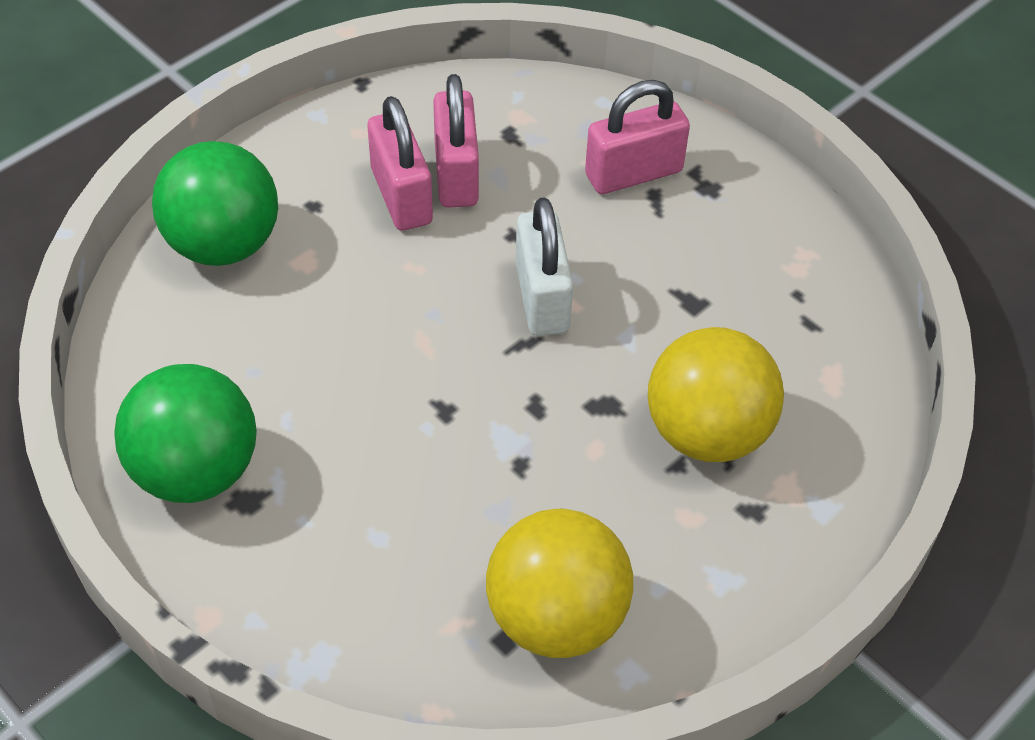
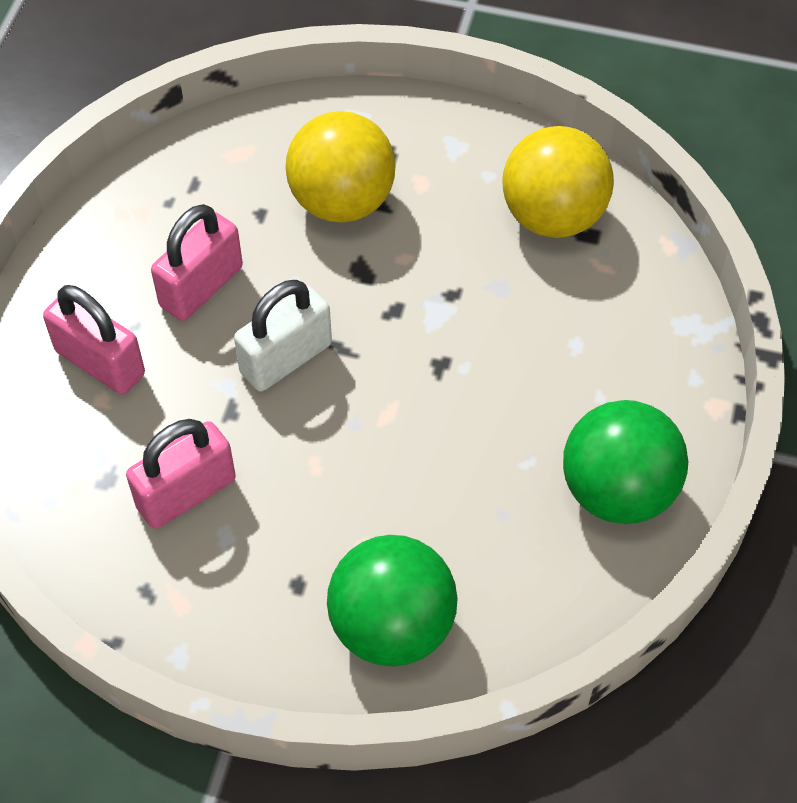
camera: 120 degrees left, 5 degrees up
(401, 196) = (241, 520): pink padlock -> pink padlock (201, 287)

